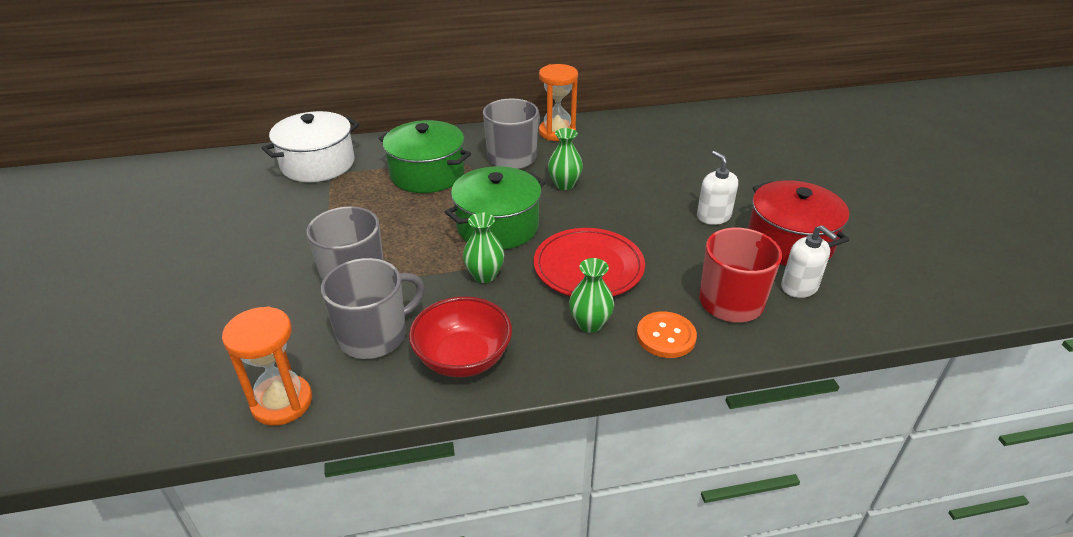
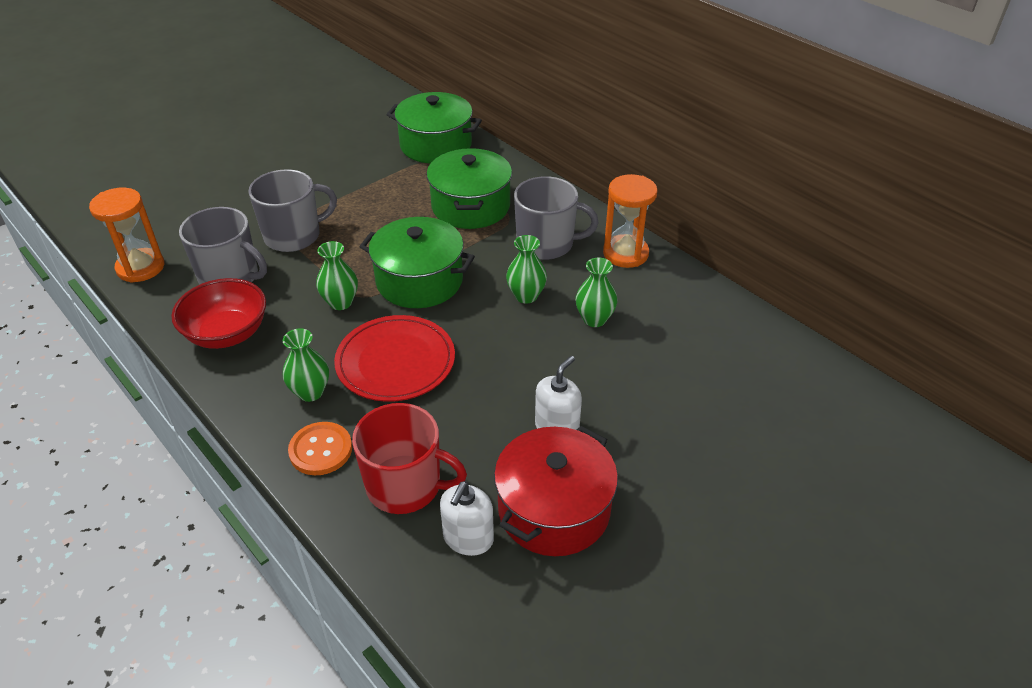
camera: 60 degrees right, 5 degrees up
(318, 164) = (435, 145): white pot -> green pot
(615, 166) = (594, 319): none -> green vase

